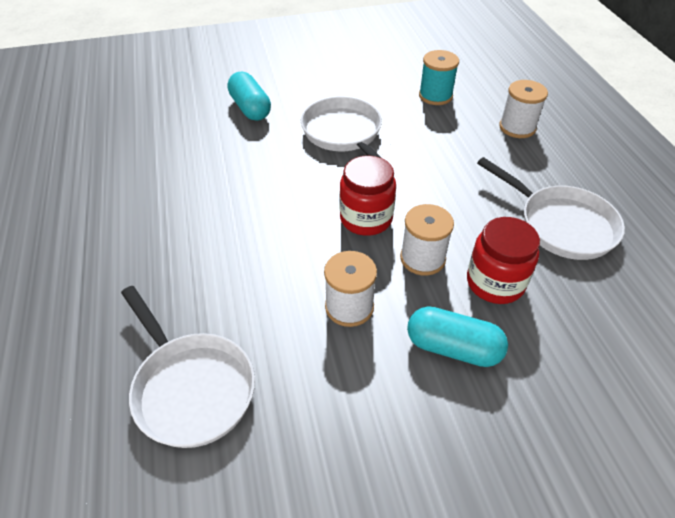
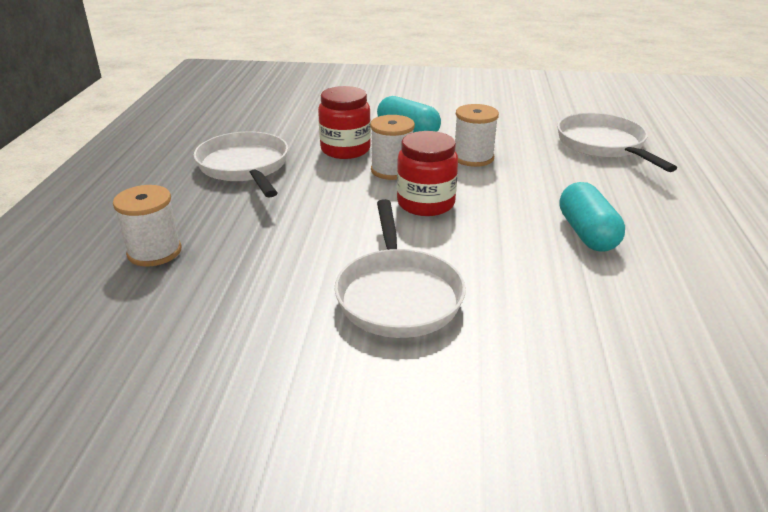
camera: 160 degrees left, 15 degrees down
(250, 108) = (544, 382): turquoise capsule -> turquoise capsule (587, 233)
(435, 96) = (202, 326): turquoise spool -> none

